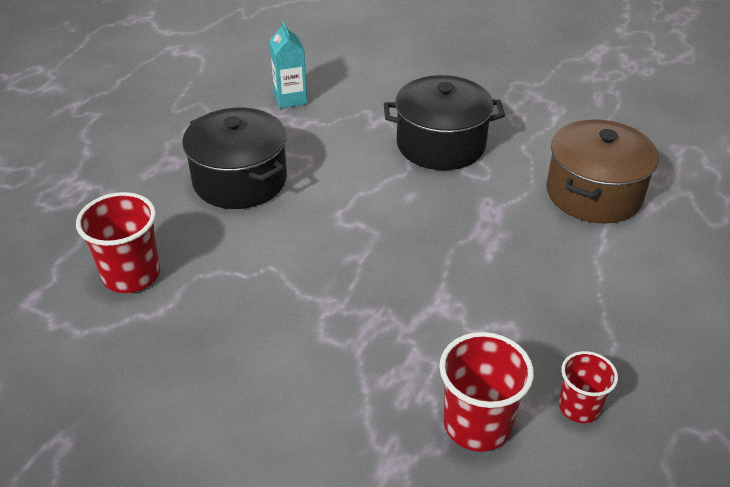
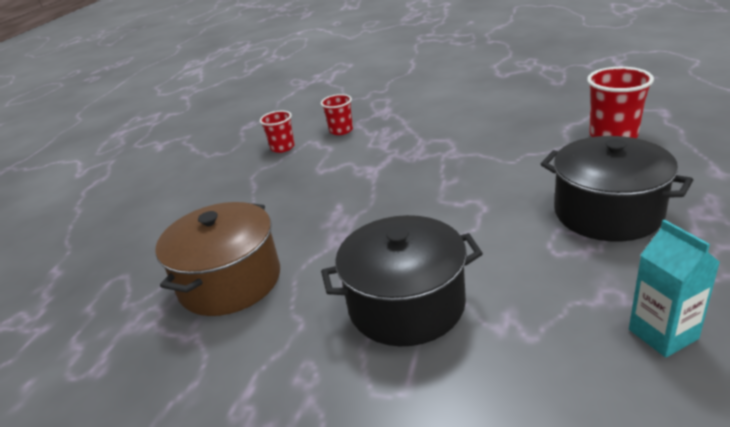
camera: 175 degrees right, 10 degrees down
(477, 424) = (341, 130): red cup -> red cup, size x0.62

